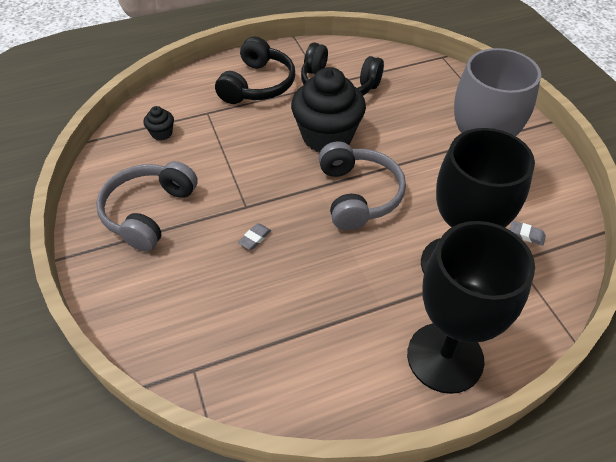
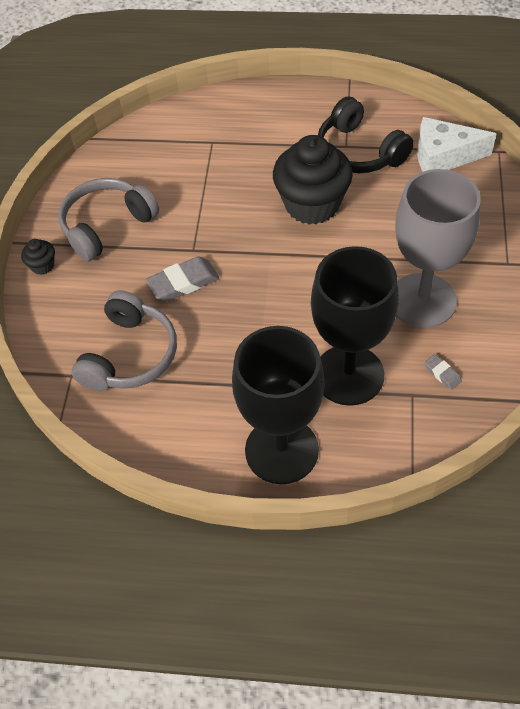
camera: 30 degrees right, 5 degrees up
(162, 133) = (158, 151): black cupcake -> black cupcake (42, 266)
(255, 238) = (183, 283): grey eraser -> grey eraser, size x1.95
(258, 85) = (278, 126): black headphones -> none
(358, 195) = (303, 275): grey headphones -> grey headphones (130, 355)
(405, 71) = (443, 156): none -> white cheese

